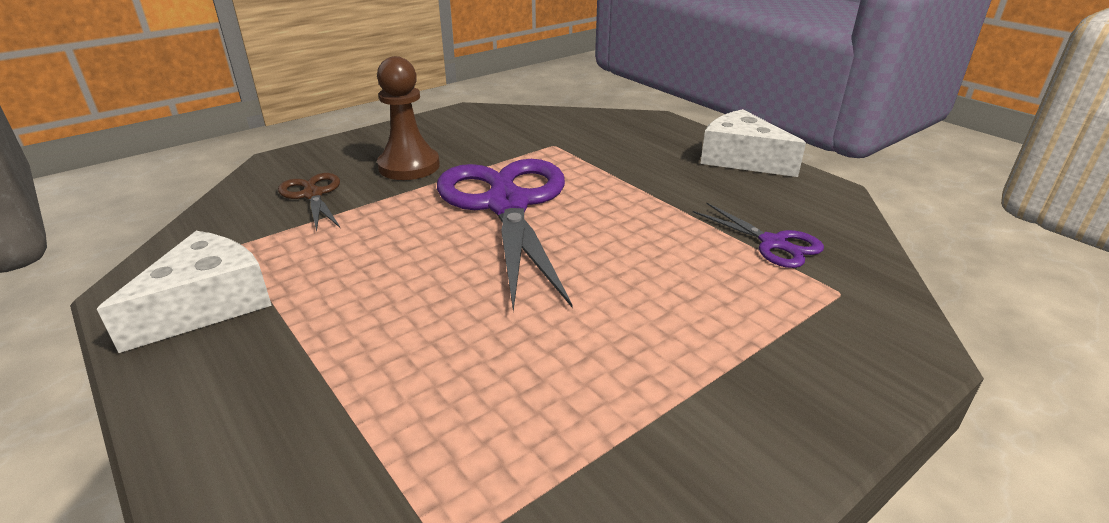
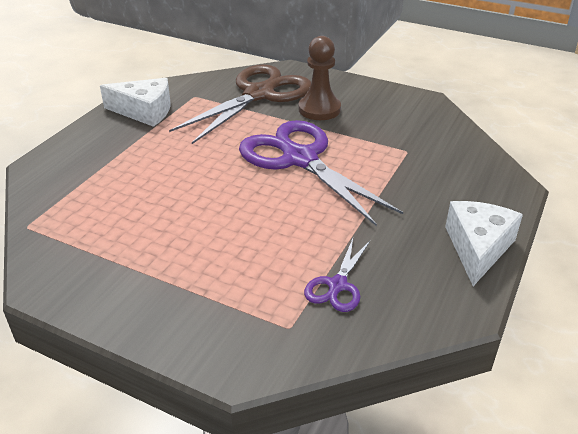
camera: 65 degrees right, 5 degrees up
(313, 195) = (259, 94): brown scissors -> brown scissors, size x2.16
(507, 205) = (300, 159): purple scissors -> purple scissors turned 90 degrees counterclockwise

